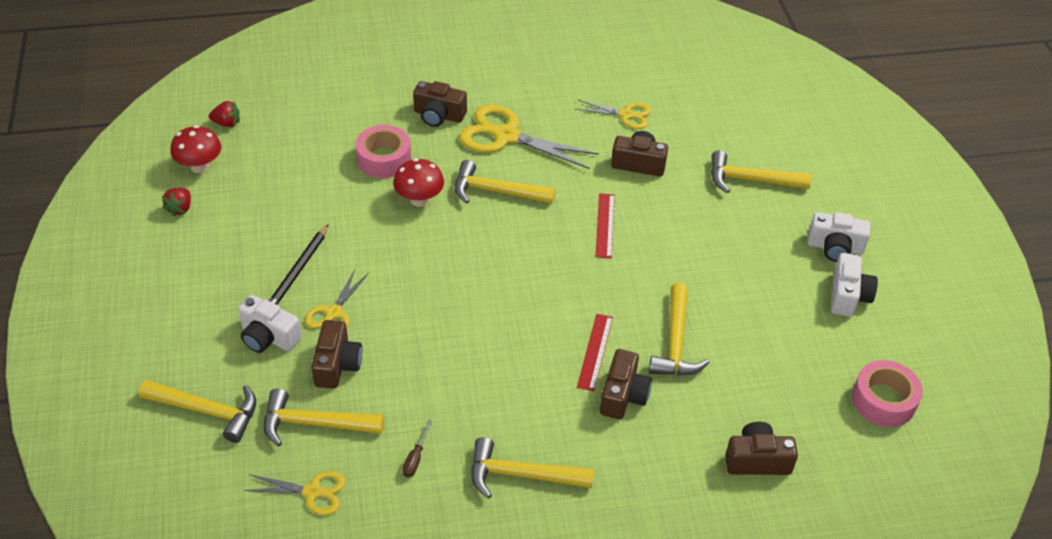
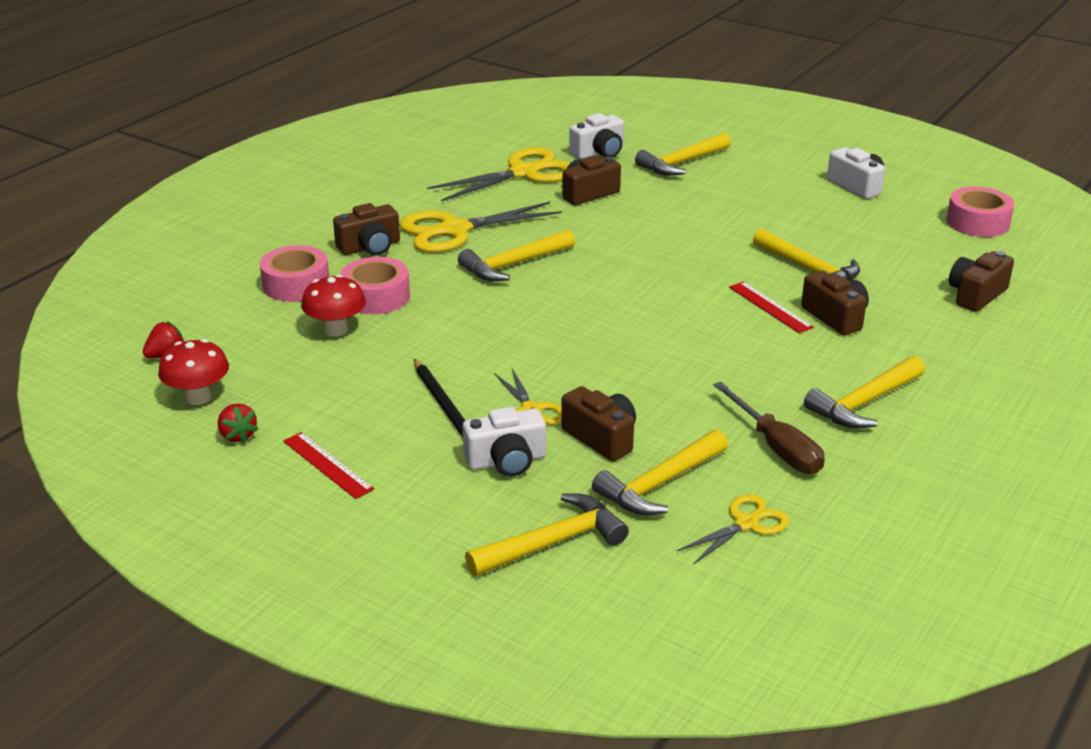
camera: 45 degrees left, 15 degrees down
(358, 117) = (296, 284): none -> pink tape
(415, 458) = (776, 447): brown screwdriver -> brown screwdriver, size x2.00
(419, 200) = (460, 303): red mushroom -> red mushroom (336, 330)
(605, 225) = (634, 238): red ruler -> red ruler (327, 465)
(626, 115) = (523, 173): yellow scissors -> yellow scissors, size x1.79
(835, 247) = (801, 168): white camera -> white camera (599, 152)

